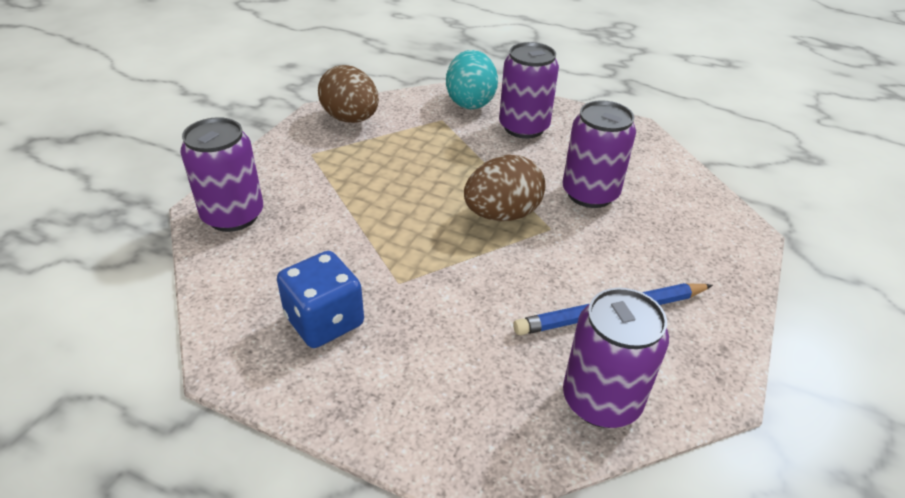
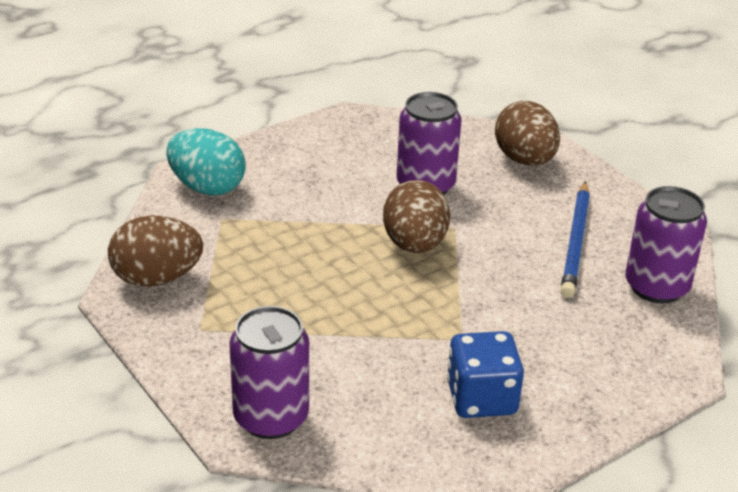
camera: 60 degrees left, 5 degrees down
(524, 127) = (288, 175): purple can -> none
(701, 237) = (524, 160): none -> brown egg

